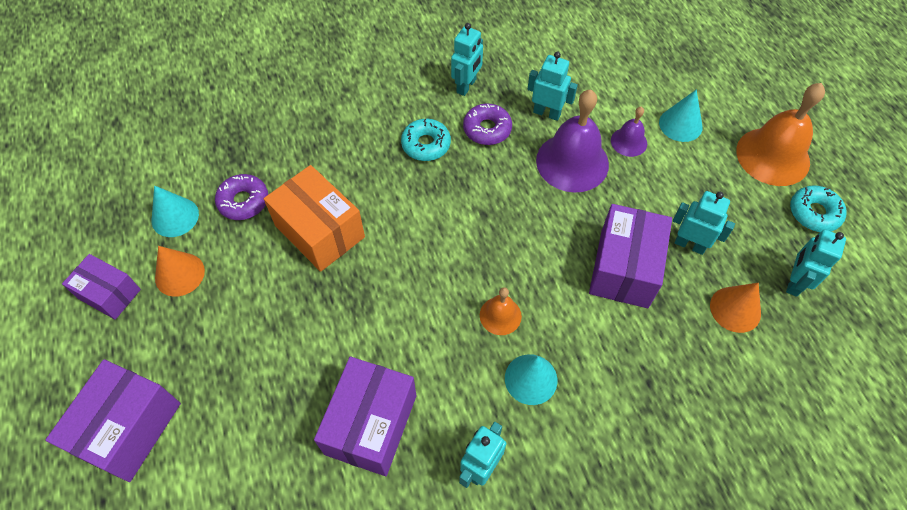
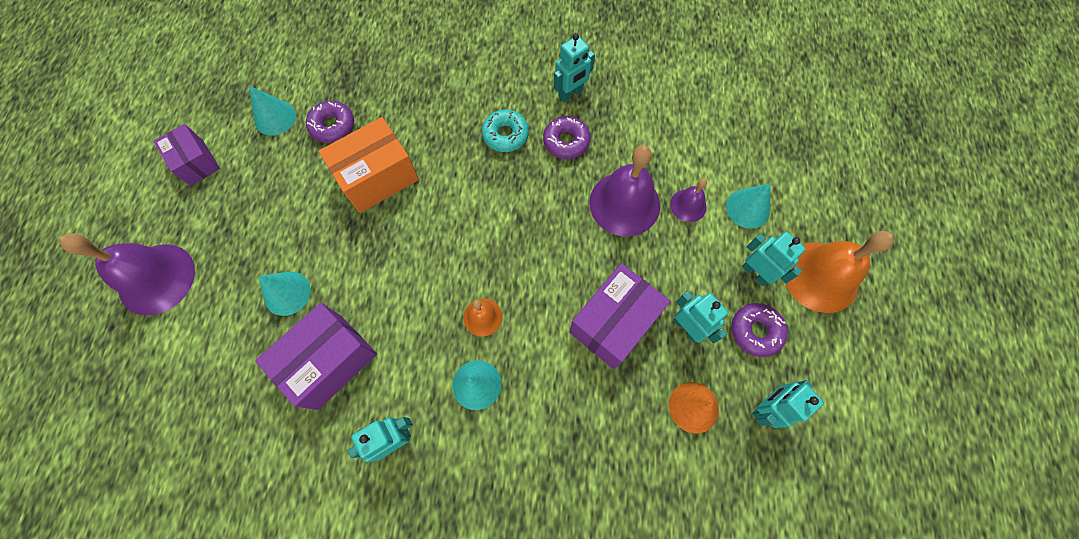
camera: 25 degrees right, 10 degrees up
(129, 428) = (156, 278): purple box -> purple bell
(179, 274) = (254, 168): orange cone -> none
(287, 379) = (287, 293): none -> turquoise cone
(320, 231) = (377, 177): orange box -> orange box turned 75 degrees clockwise
(547, 113) = (628, 147): turquoise robot -> turquoise robot (755, 273)
(748, 223) = (755, 331): none -> purple donut
(814, 213) = (827, 350): turquoise donut -> none

